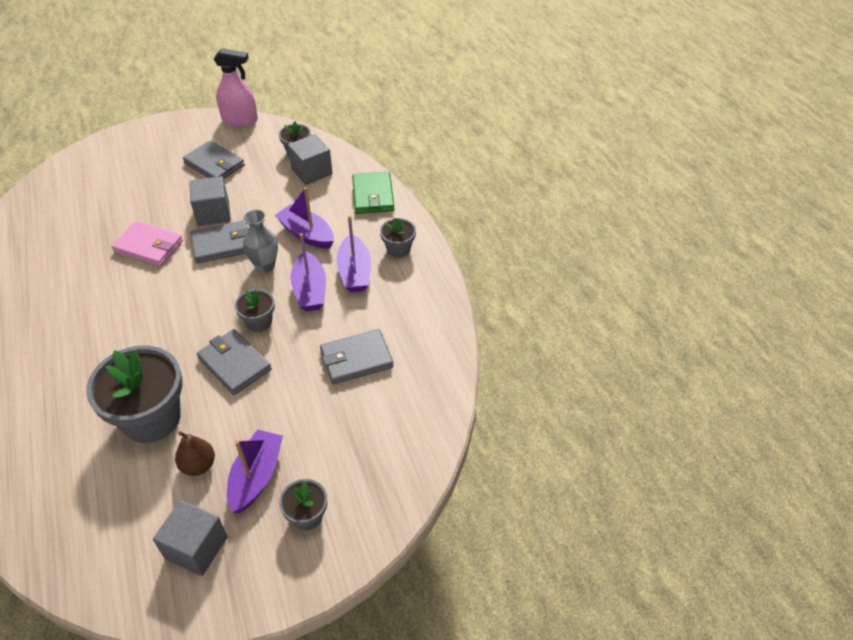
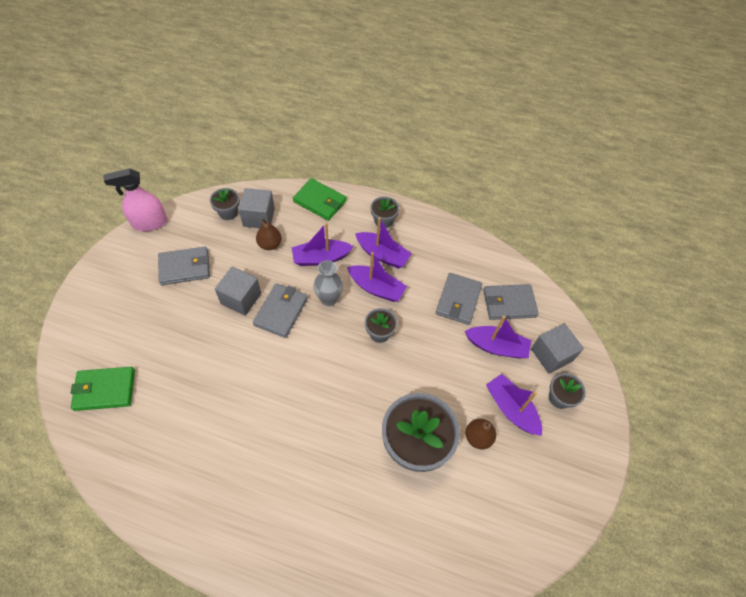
camera: 55 degrees left, 10 degrees up
(62, 196) = (105, 390): none -> green wallet
(149, 246) = (235, 359): pink wallet -> none
(196, 547) = (542, 473): grey cube -> grey cube (551, 355)
(234, 364) = (406, 368): grey wallet -> grey wallet (509, 303)
(240, 120) = (149, 223): pink spray bottle -> pink spray bottle turned 150 degrees counterclockwise
(288, 195) = (270, 244): none -> brown pear
(326, 423) = (496, 346): none -> purple boat

